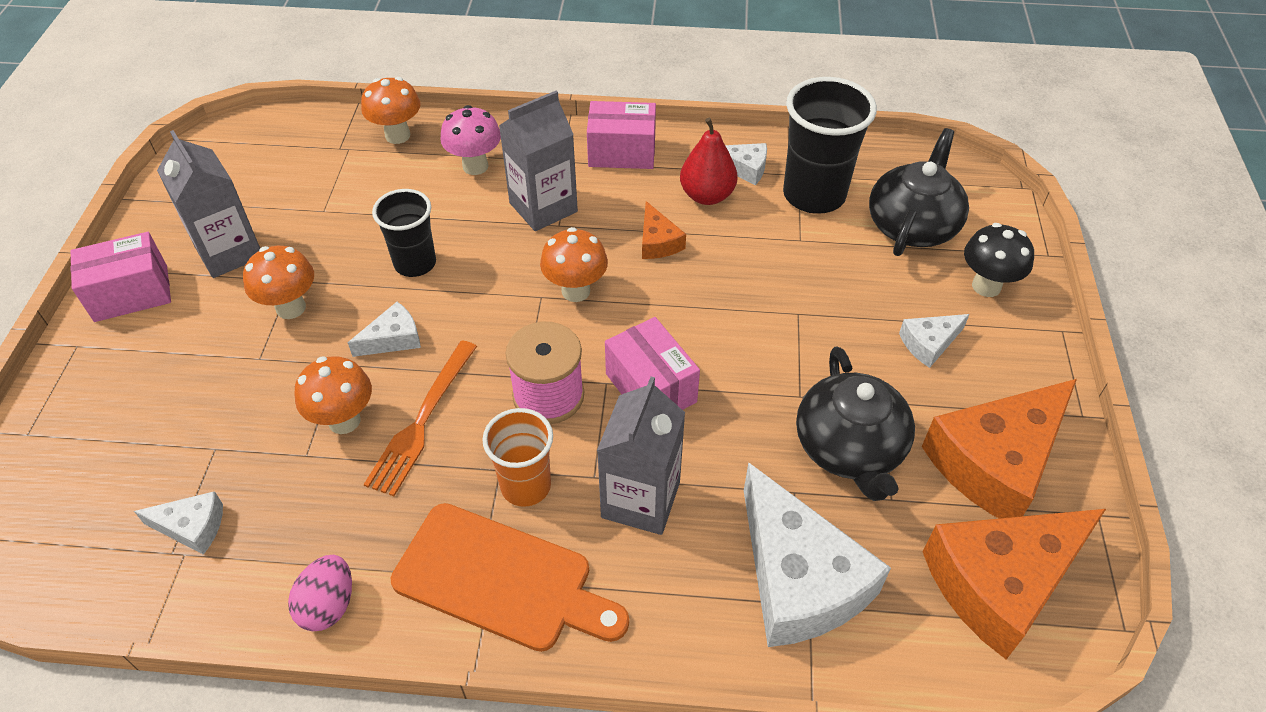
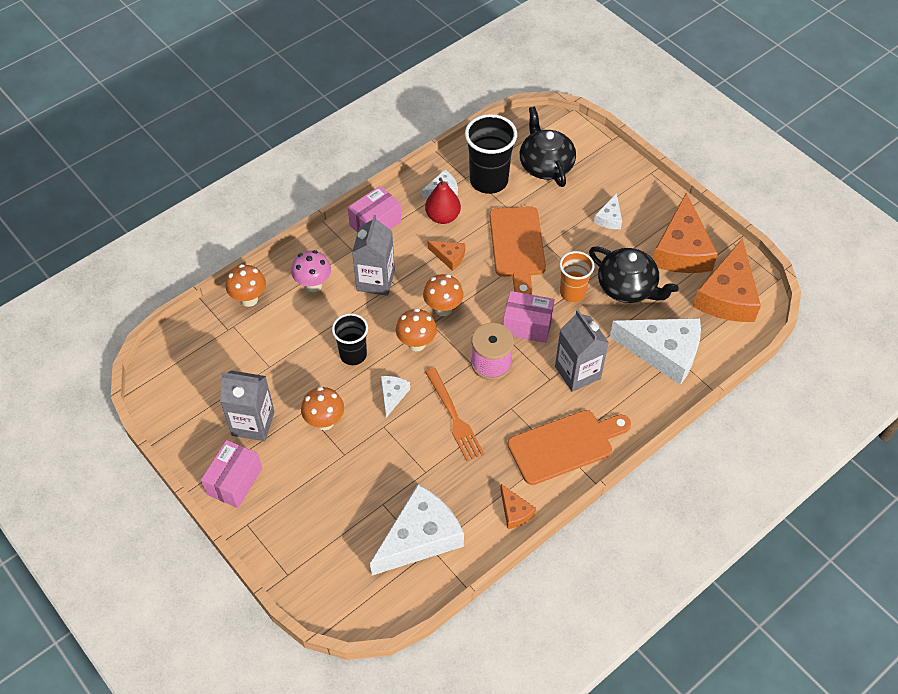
camera: 45 degrees left, 5 degrees up
(192, 527) = (420, 537): white cheese -> white cheese, size x2.16
(328, 605) = (515, 512): pink egg -> orange cheese
(344, 420) = (421, 445): orange mushroom -> orange mushroom (416, 344)
(525, 486) = (529, 405): orange cup -> orange cup (572, 292)
(757, 288) = (517, 246): none -> orange cutting board
(986, 286) = (604, 173): black mushroom -> none

